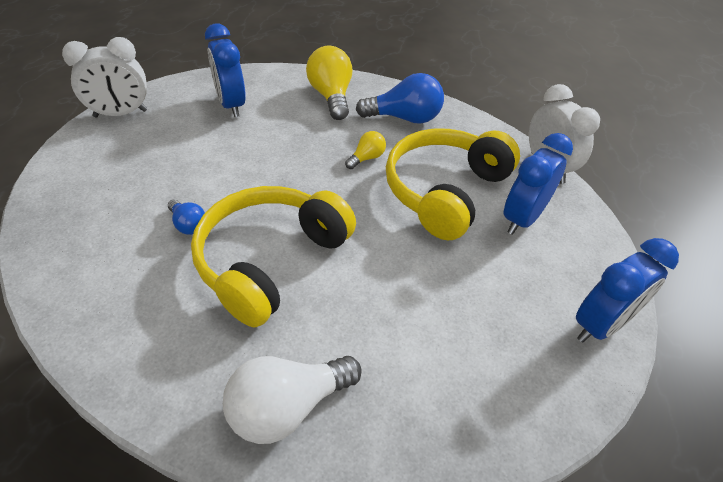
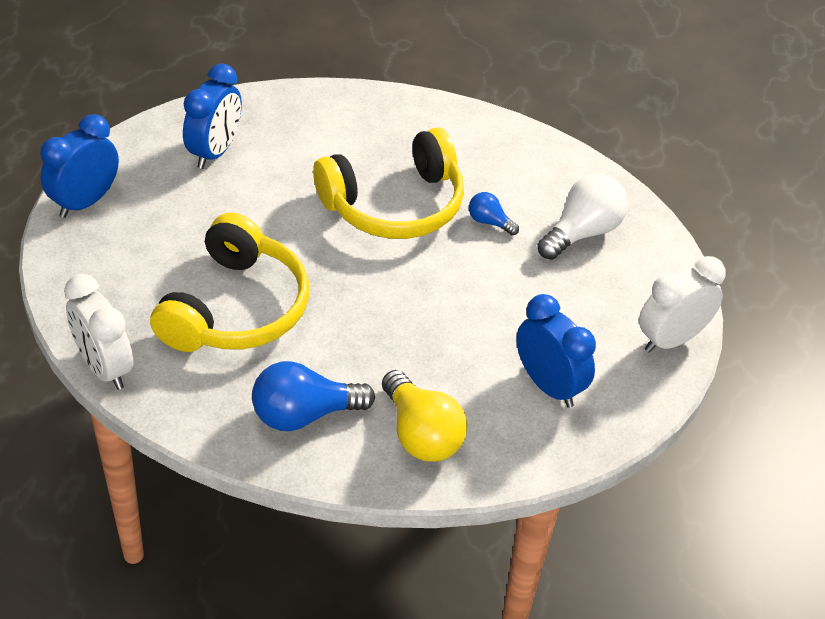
camera: 165 degrees right, 0 degrees up
(270, 260) = (394, 204): yellow headphones -> yellow headphones turned 45 degrees clockwise
(287, 407) = (334, 115): white light bulb -> white light bulb (582, 232)
(366, 158) = (338, 335): yellow light bulb -> none
(522, 218) = (146, 291): blue clock -> blue clock (215, 152)

